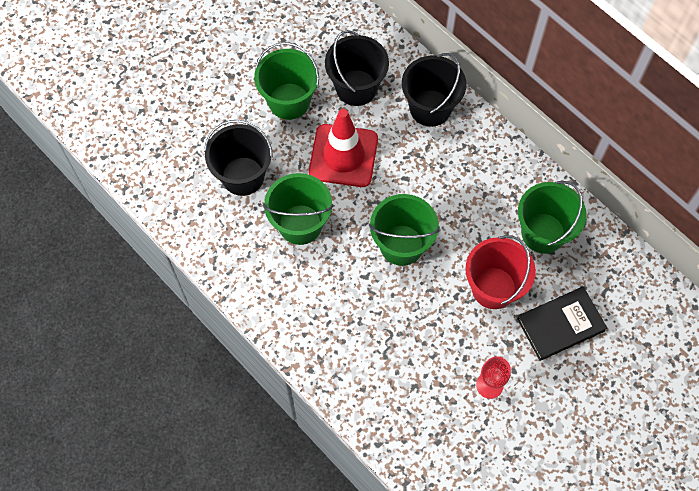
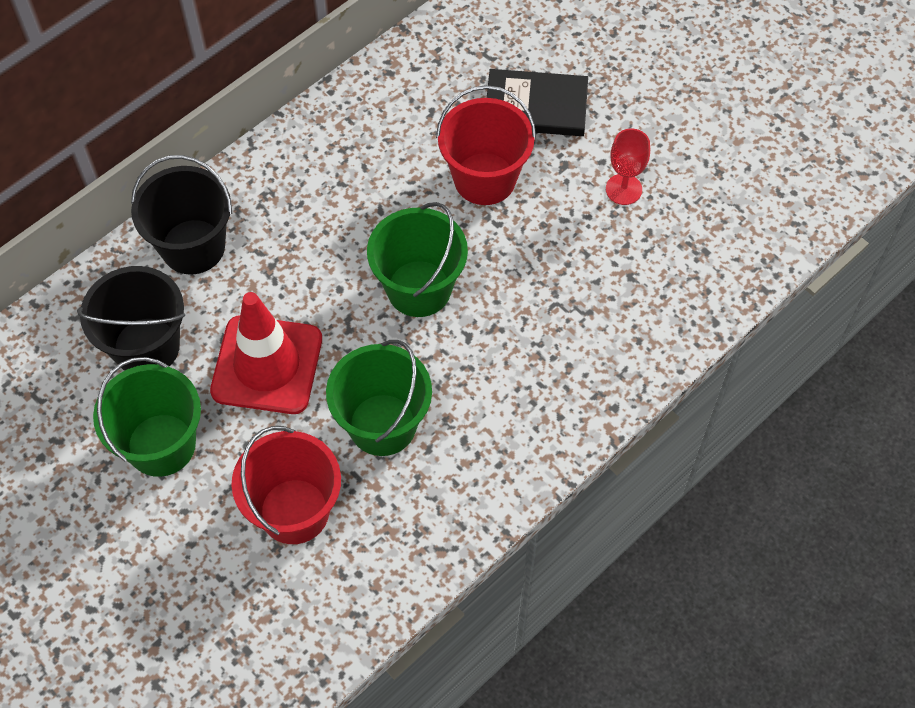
camera: 90 degrees left, 5 degrees down
(243, 176) = (294, 511): black bucket -> red bucket
(543, 233) = (403, 118): green bucket -> none
(560, 324) = (536, 106): black book -> black book turned 60 degrees counterclockwise

